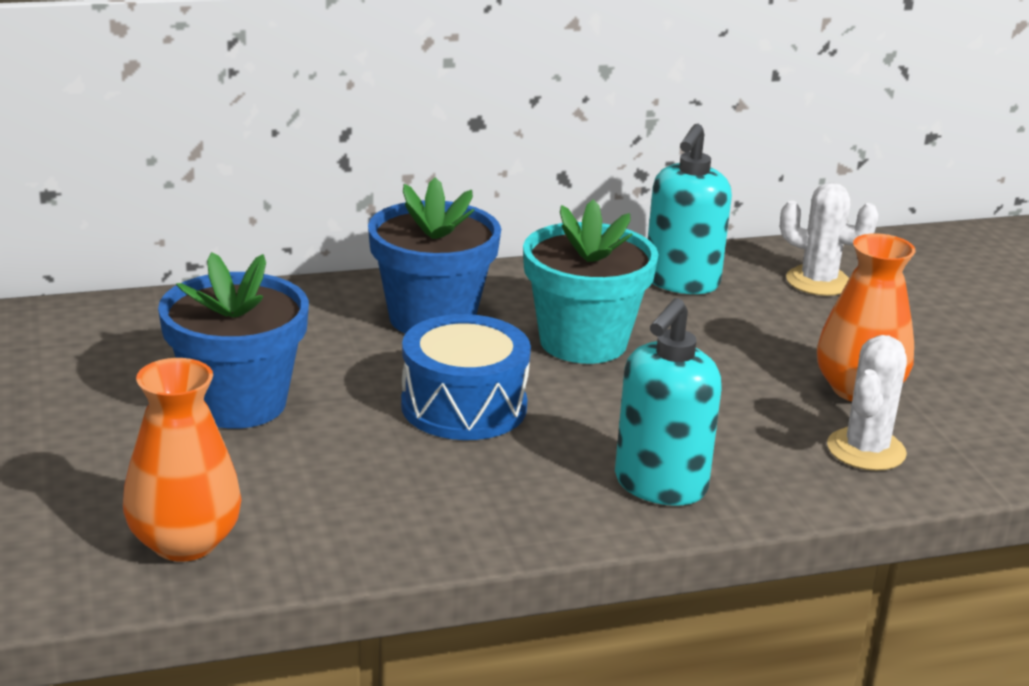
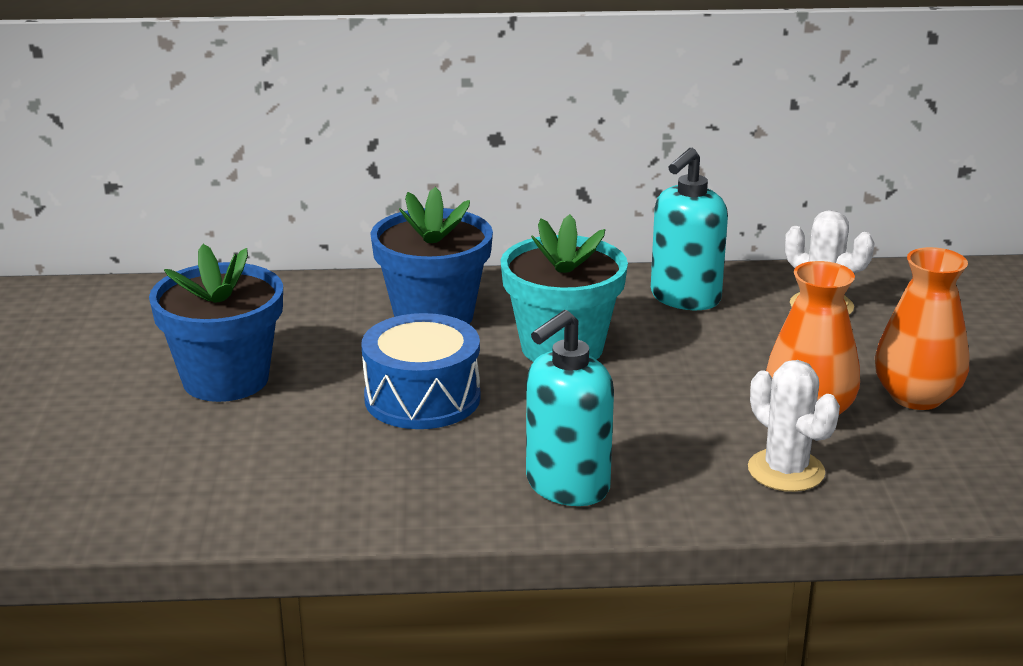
camera: 15 degrees right, 0 degrees up
(184, 542) = (121, 496): orange vase -> orange vase (916, 396)
(866, 450) = (786, 471): white cactus -> white cactus turned 75 degrees counterclockwise

